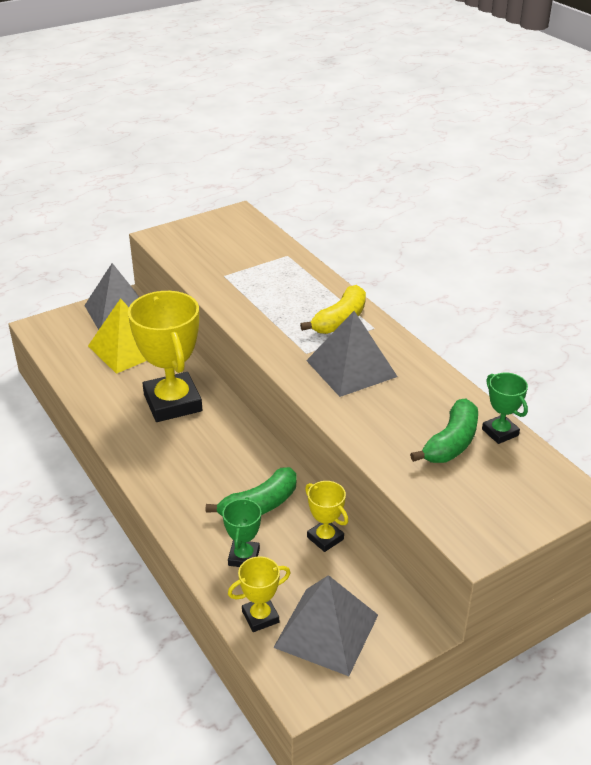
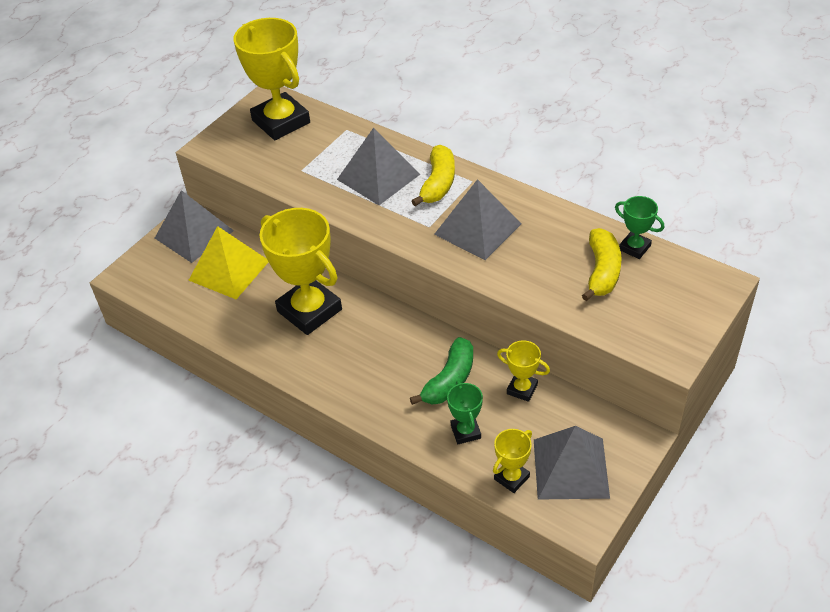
camera: 20 degrees left, 10 degrees up
(234, 234) = (281, 121): none -> yellow trophy
(288, 299) = (378, 177): none -> grey pyramid
(451, 443) = (602, 271): green banana -> yellow banana

